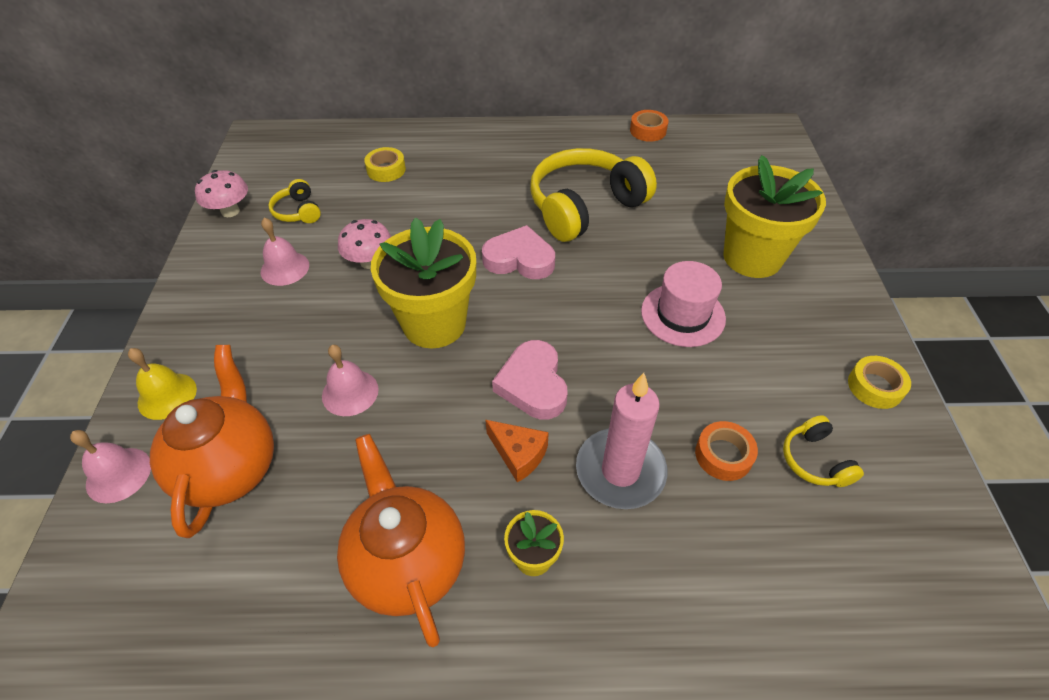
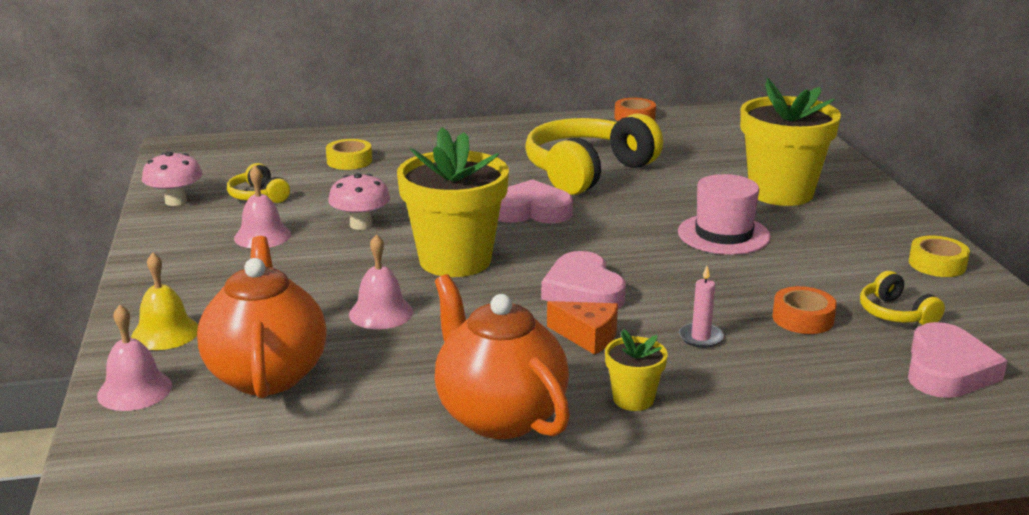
camera: 10 degrees left, 25 degrees down
(620, 471) = (700, 337): pink candle -> pink candle, size x0.45
(843, 559) = (947, 370): none -> pink heart

